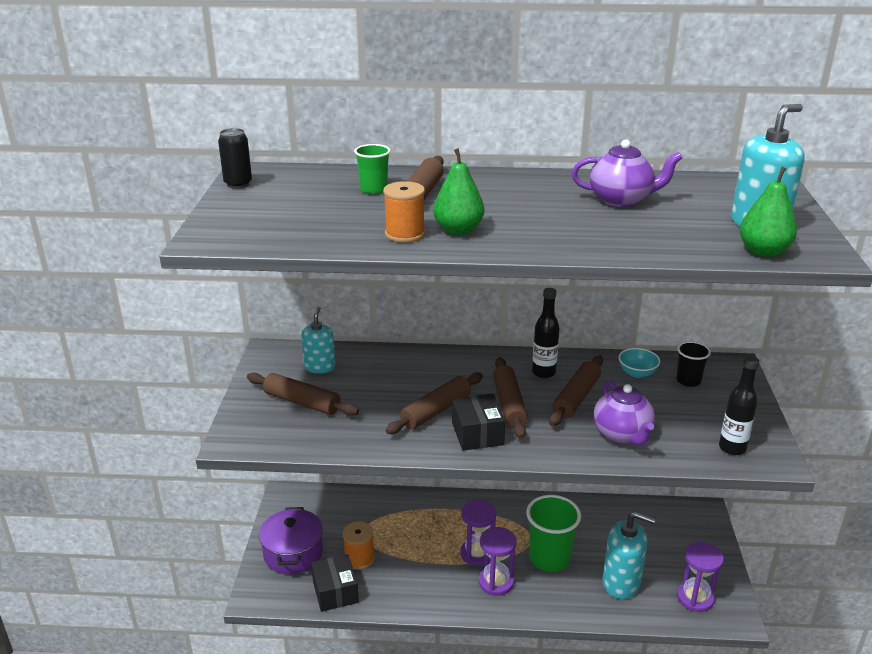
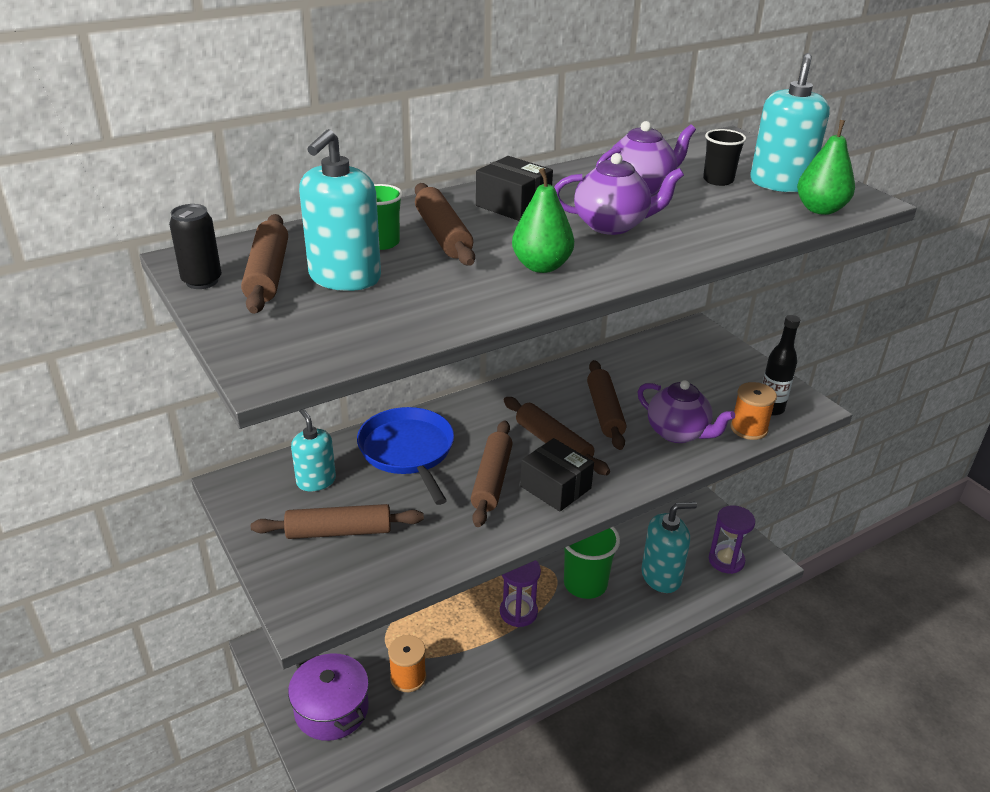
camera: 35 degrees left, 5 degrees up
(279, 189) = (268, 274): none -> brown rolling pin
(320, 203) = (344, 277): none -> turquoise soap dispenser
(335, 592) = (414, 727): black box -> black box (513, 205)
(398, 371) = (408, 451): none -> blue pan
(404, 234) = (494, 288): orange spool -> orange spool (749, 428)
(496, 582) = (558, 632): purple hourglass -> none
(543, 372) = (551, 397): black bottle -> none
(555, 218) = (612, 225): none -> purple teapot
(637, 373) = (630, 366): turquoise bowl -> none
(688, 380) = (677, 358): black cup -> black cup (718, 180)

